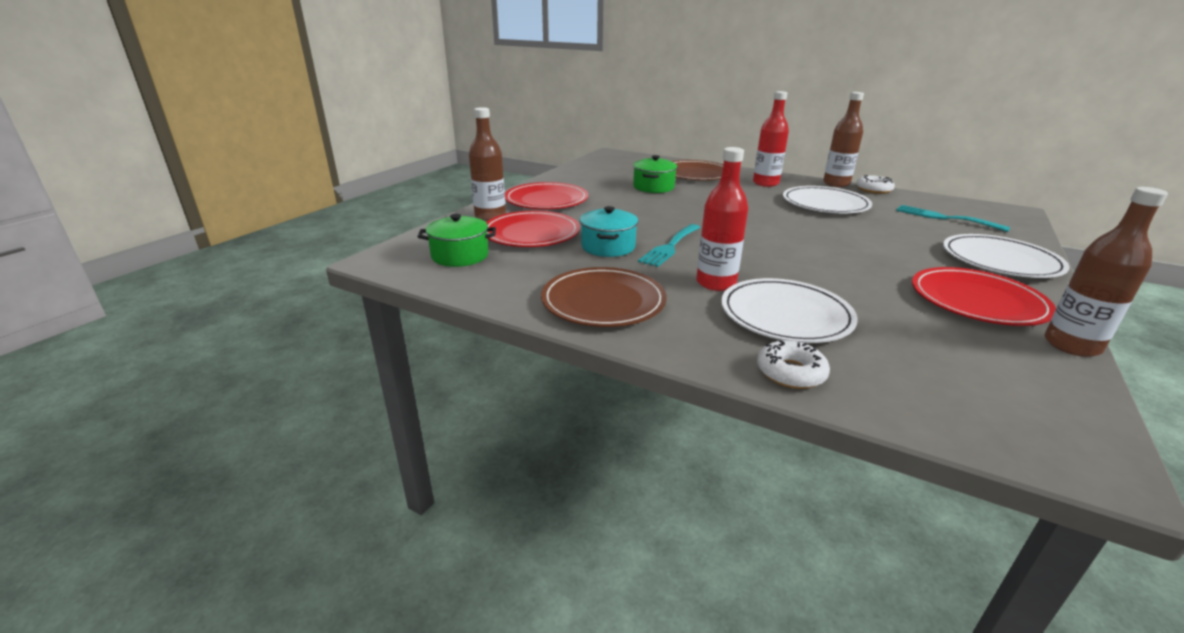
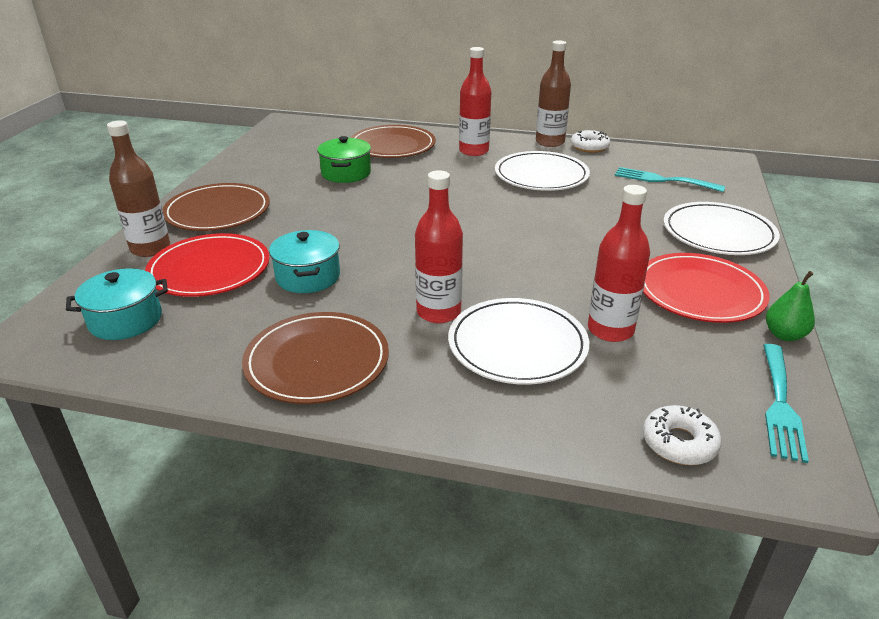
camera: 15 degrees left, 5 degrees up
(460, 256) = (125, 320): green pot -> turquoise pot
(546, 200) = (217, 211): red plate -> brown plate
(670, 247) = (380, 265): turquoise fork -> turquoise fork (780, 405)
(790, 373) = (531, 423): white donut -> white donut (679, 443)
(879, 316) = (610, 330): none -> red bottle
(1071, 345) = (784, 335): brown bottle -> green pear

